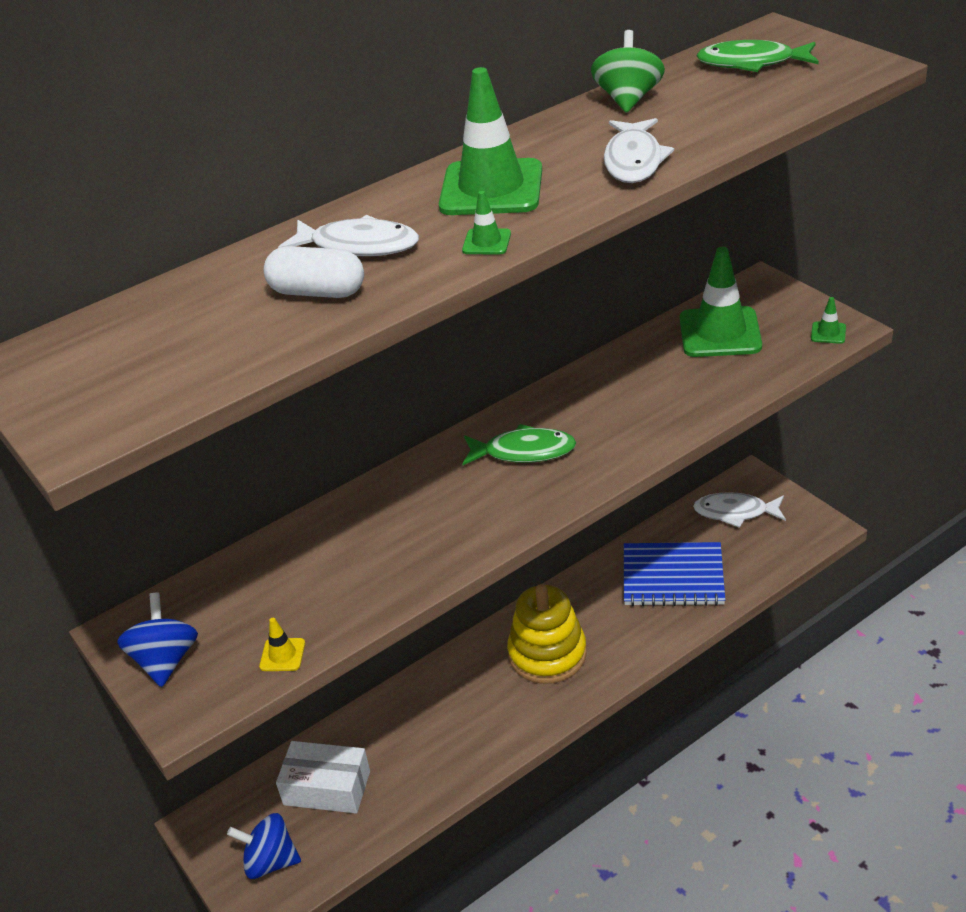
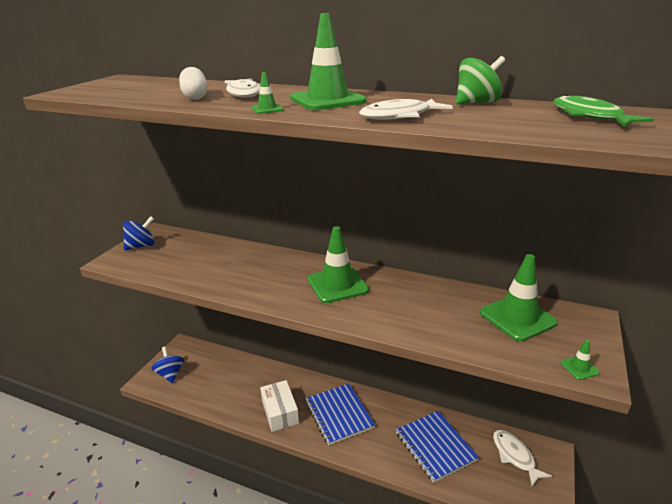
camera: 55 degrees right, 10 degrees down
(282, 655) = (153, 270): yellow traffic cone -> none
(327, 788) = (215, 373): white box -> white box (280, 412)
(524, 452) = (337, 285): green fish -> green traffic cone
(547, 654) = (339, 414): yellow stacking toy -> blue notebook

